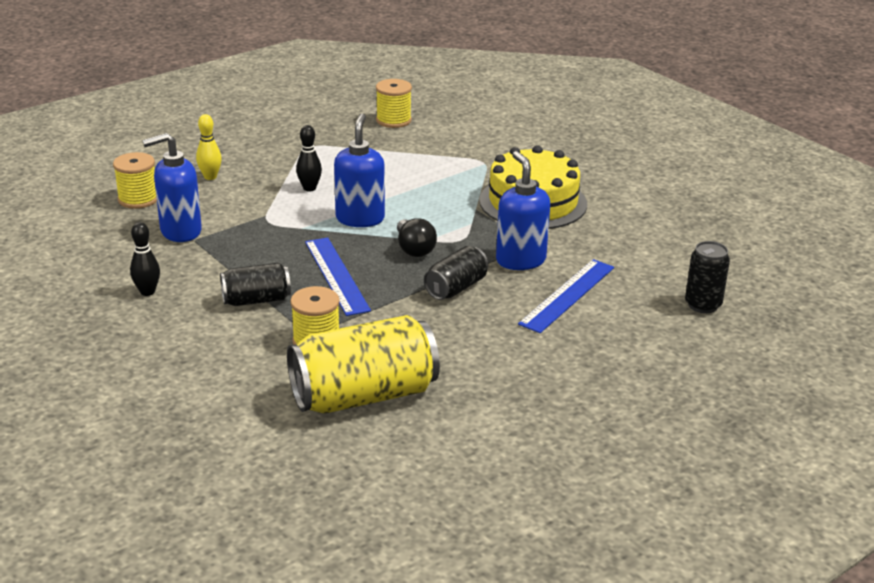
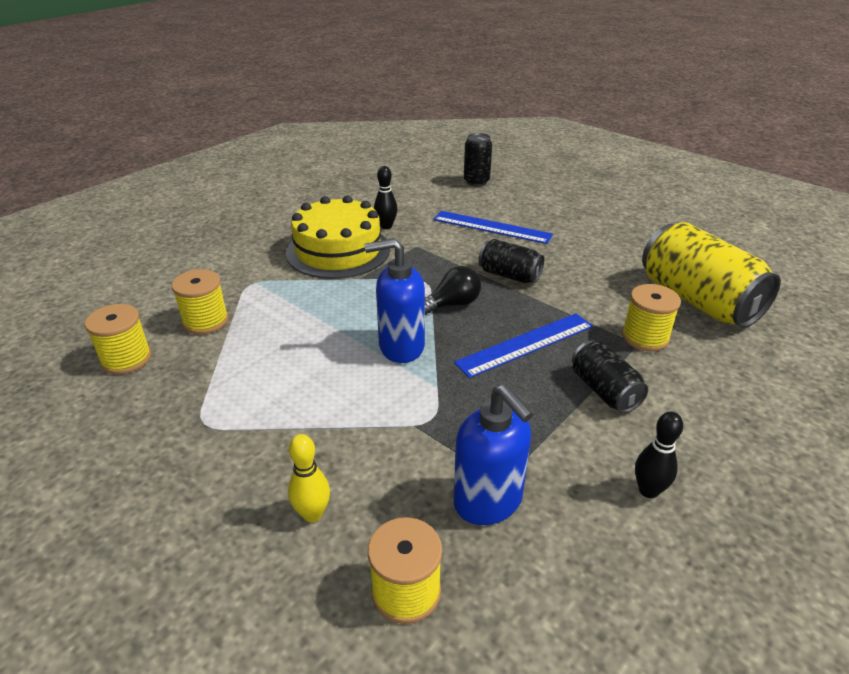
camera: 100 degrees left, 5 degrees up
(309, 188) = (333, 399): black bowling pin -> black bowling pin (386, 226)
(431, 145) = (205, 321): none -> yellow spool
(520, 260) = (447, 249): blue soap dispenser -> none

